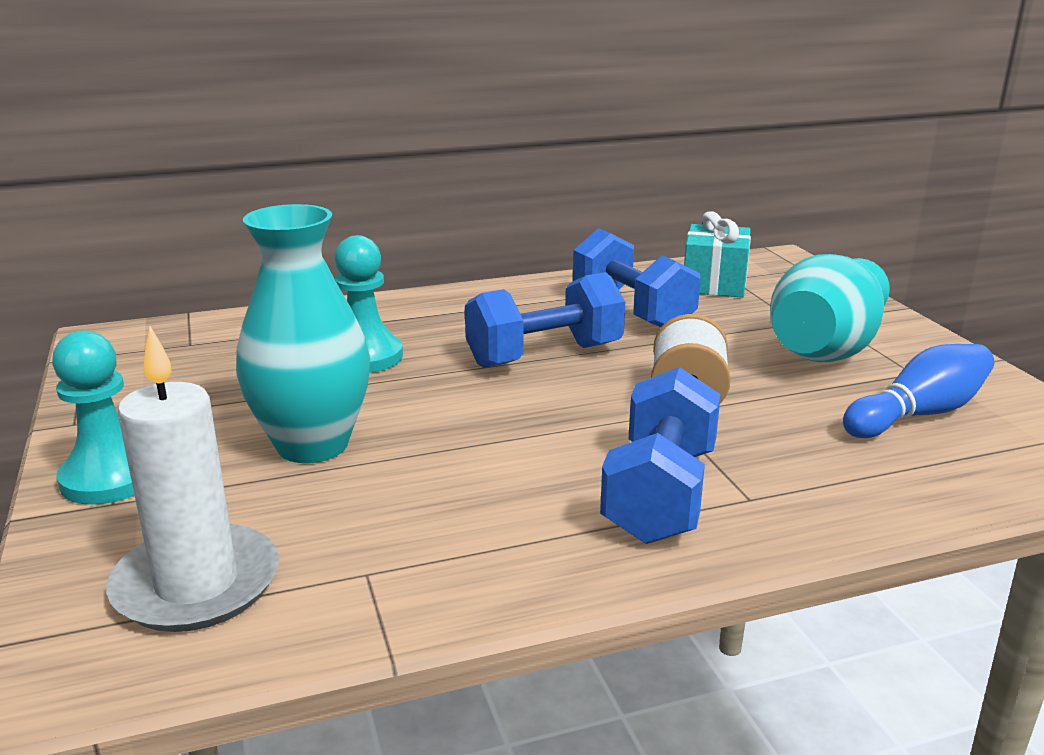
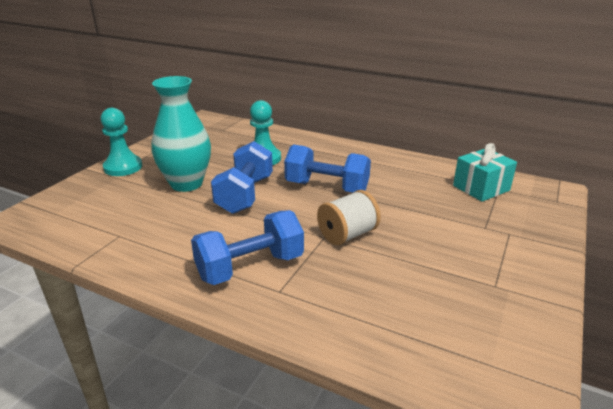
camera: 45 degrees right, 5 degrees up
(197, 584) = (81, 212): white candle -> none
(632, 311) = (406, 184): blue dumbbell -> blue dumbbell (245, 195)
(824, 350) = (467, 248): turquoise vase -> none
(918, 414) = (446, 306): blue bowling pin -> none

